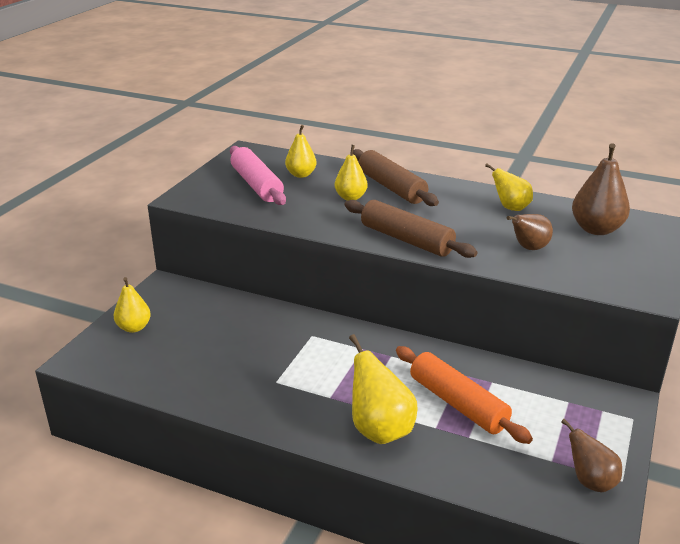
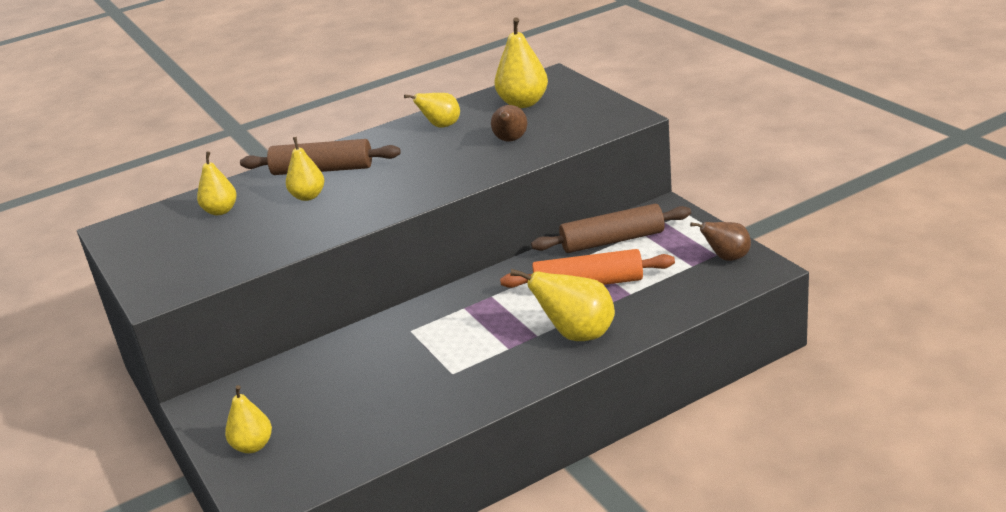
camera: 50 degrees left, 0 degrees up
(256, 185) = (200, 242): pink rolling pin -> none
(406, 239) = (421, 190): brown rolling pin -> brown rolling pin (612, 240)
(596, 229) = (523, 103): brown pear -> yellow pear

